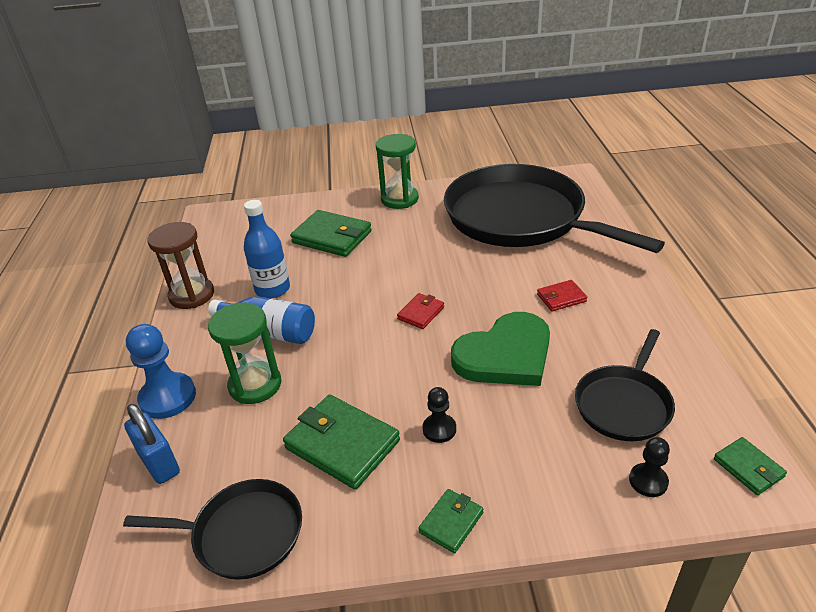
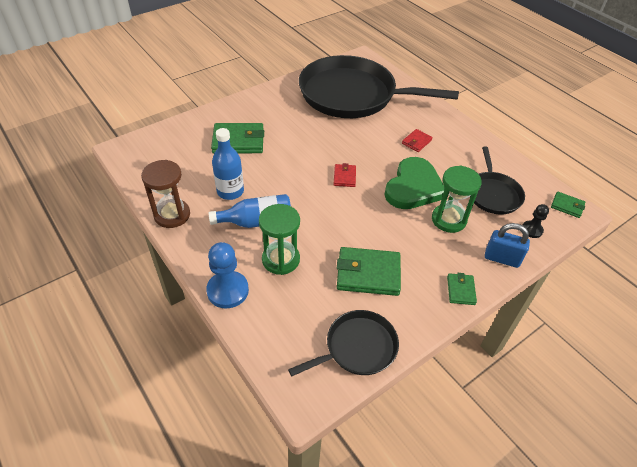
camera: 35 degrees left, 10 degrees up
(159, 463) = (265, 333): blue padlock -> blue padlock (501, 258)
(399, 199) = (262, 100): green hourglass -> green hourglass (449, 220)
(439, 429) = (414, 243): black pawn -> none

